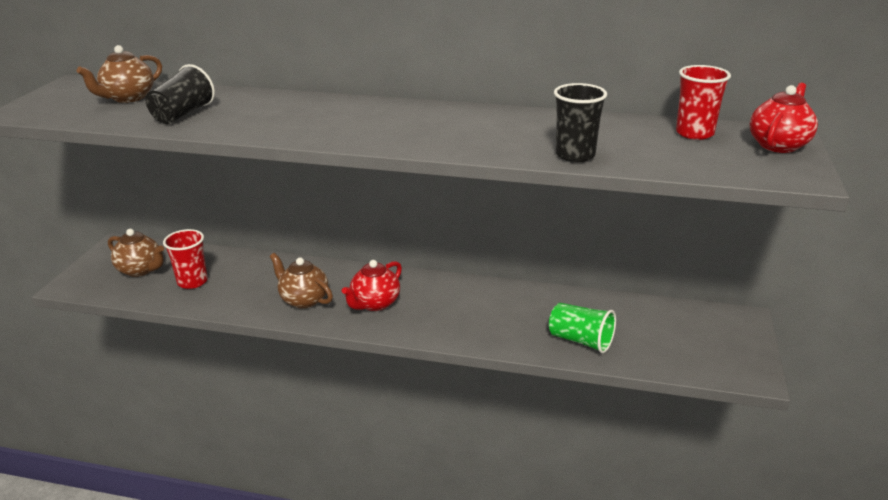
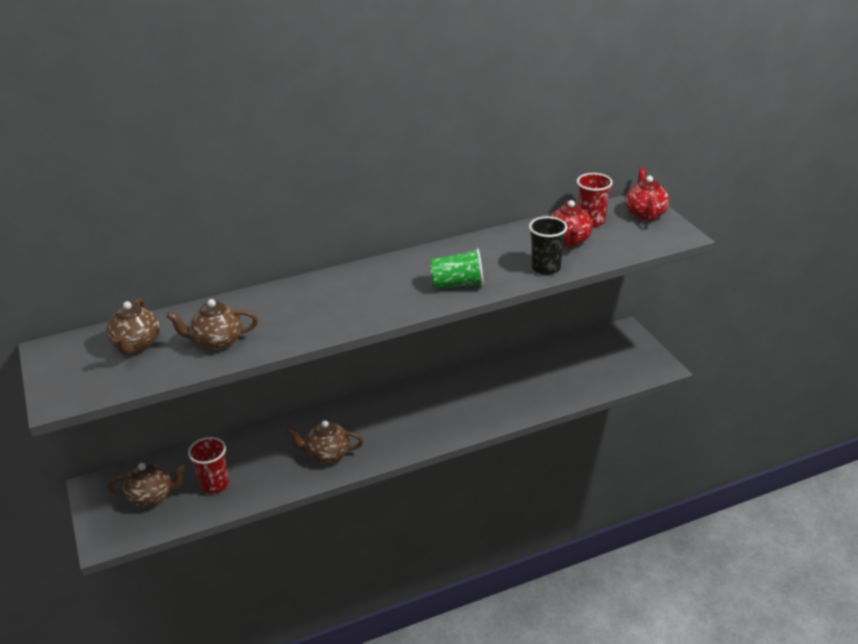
camera: 35 degrees left, 5 degrees up
(183, 114) = (217, 342): black cup -> brown teapot
(375, 303) = (384, 432): red teapot -> red teapot (569, 241)
(580, 340) = (548, 392): green cup -> green cup (457, 284)

